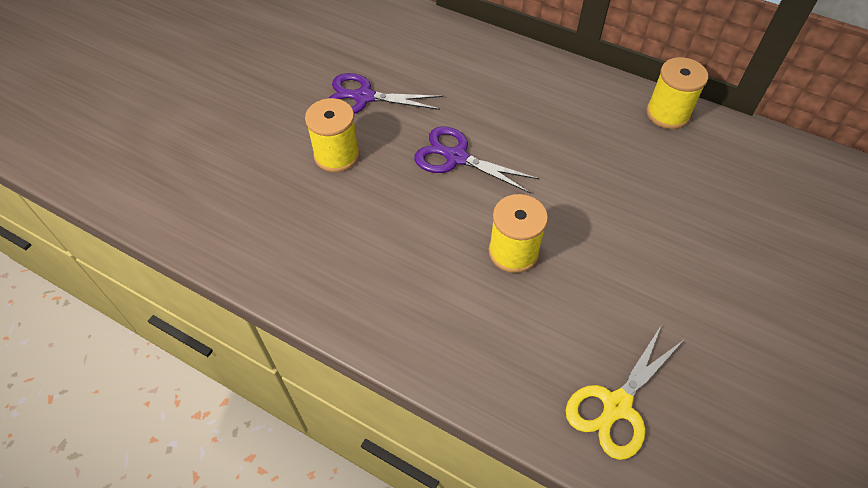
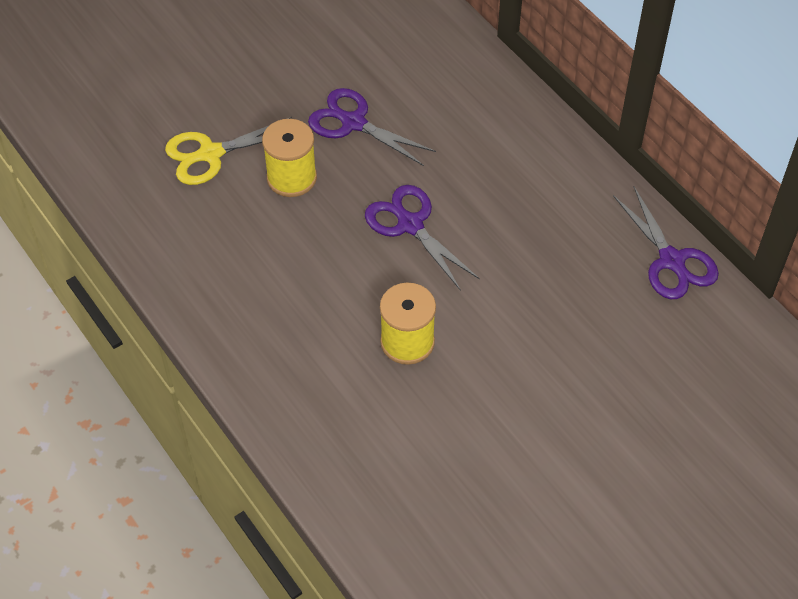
camera: 25 degrees right, 0 degrees up
(617, 406) = (412, 515): yellow scissors -> yellow scissors (211, 154)
(667, 114) = (671, 261): yellow spool -> purple scissors

